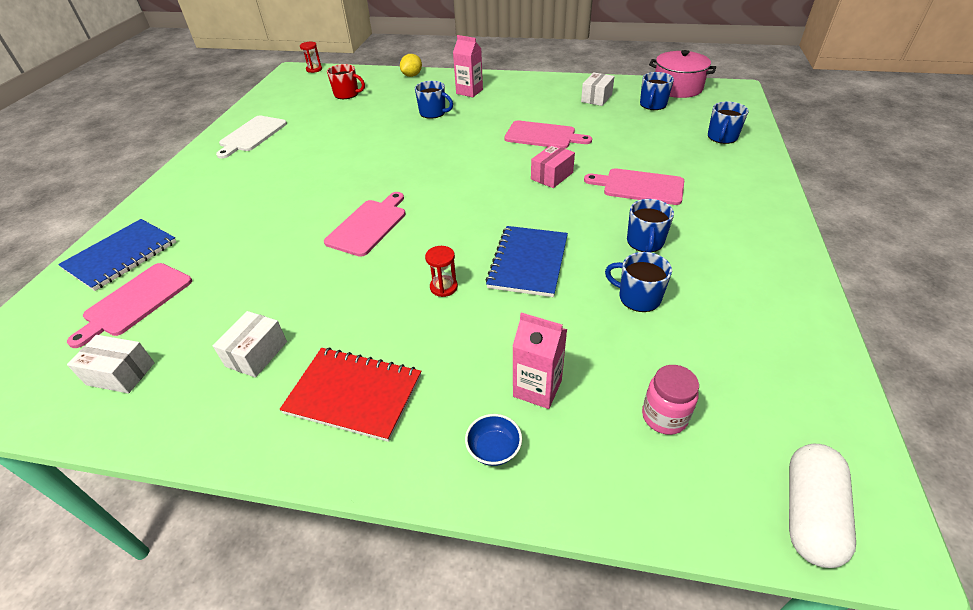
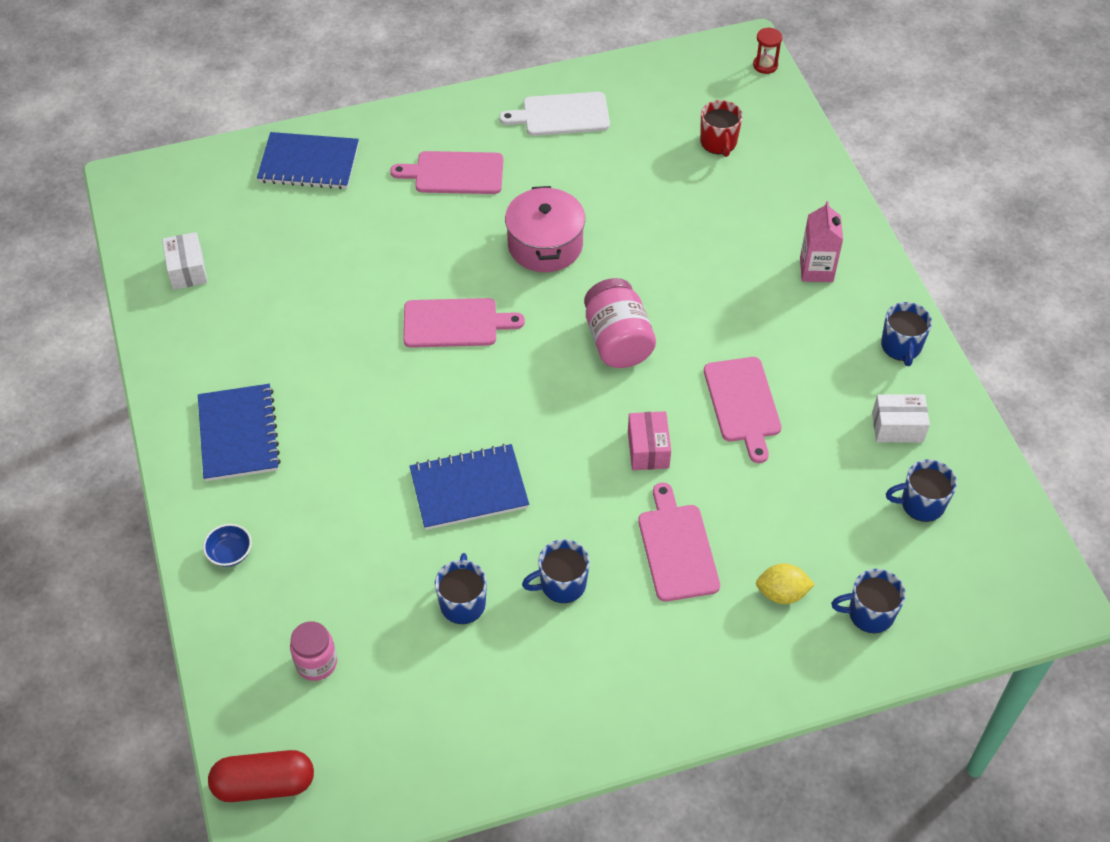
camera: 60 degrees right, 10 degrees up
(135, 301) = (261, 218): pink cutting board -> pink cutting board (454, 173)
(256, 354) = (247, 343): white box -> none
(354, 395) = (238, 434): red notebook -> blue notebook
(412, 75) = (822, 181): yellow lemon -> yellow lemon (782, 593)
(433, 113) = (728, 259): blue mug -> blue mug (901, 346)
(443, 287) = (395, 434): red hourglass -> none
(455, 164) = (617, 341): none -> pink jar
(537, 388) = (304, 560): pink carton -> none
(552, 176) = (648, 449): pink box -> pink box turned 75 degrees clockwise
(677, 88) = (1005, 521): pink pot -> pink pot (545, 245)
(810, 514) = (264, 784): white capsule -> red capsule

